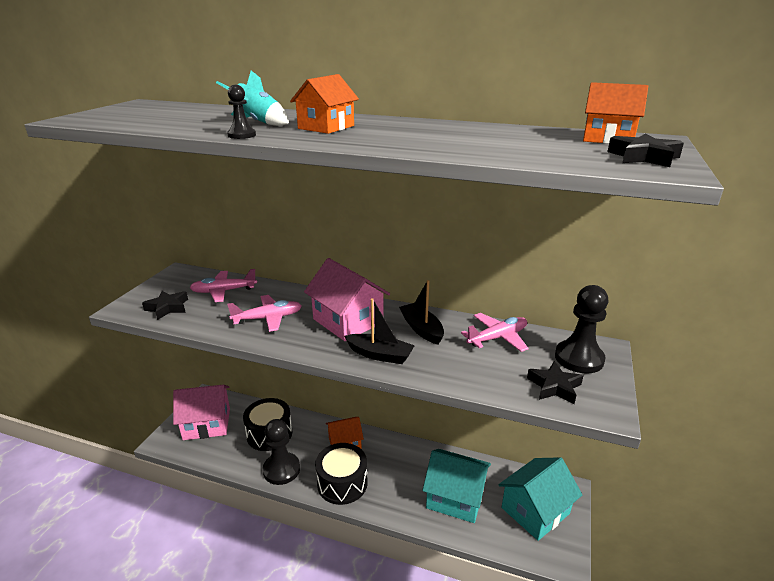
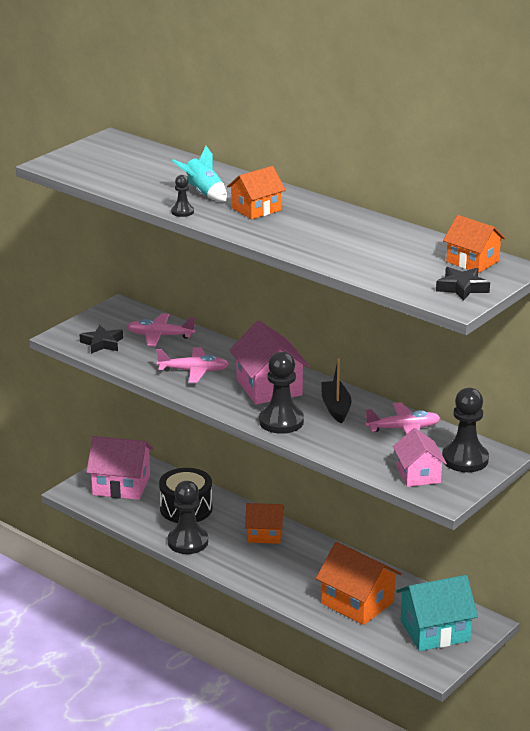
camera: 20 degrees right, 0 degrees up
(342, 483) = (246, 566): black drum -> none
(380, 355) = (281, 421): black boat -> black pawn
(455, 497) = (357, 603): turquoise house -> orange house
(554, 387) = (418, 475): black star -> pink house

